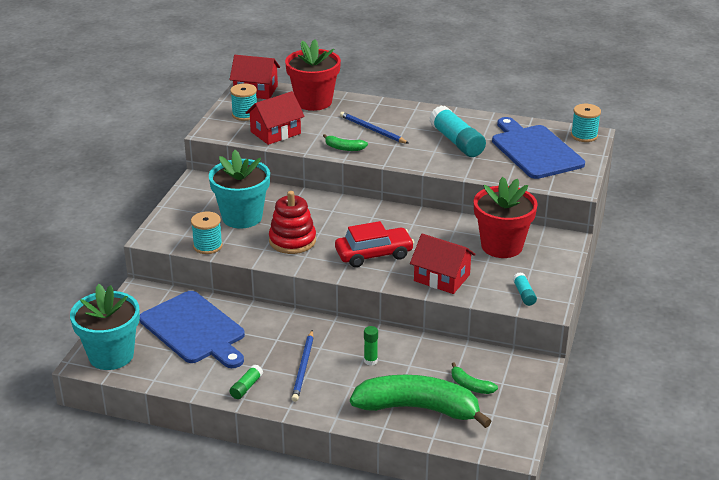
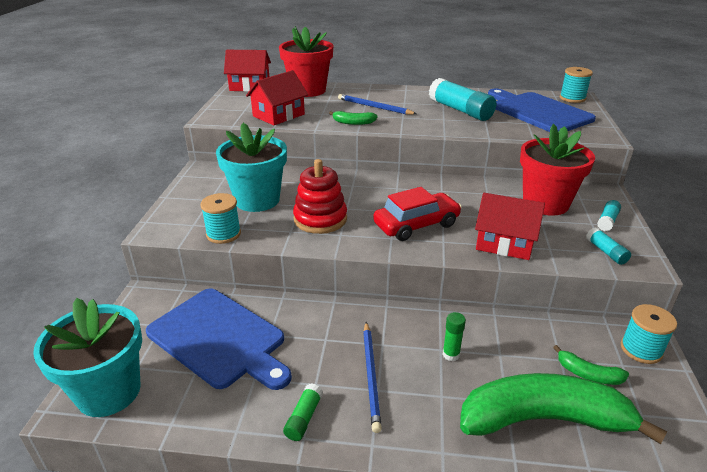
camera: 10 degrees left, 0 degrees up
(245, 115) = (243, 104): turquoise spool -> turquoise spool (641, 349)
(546, 268) = (607, 221): none -> turquoise glue stick

